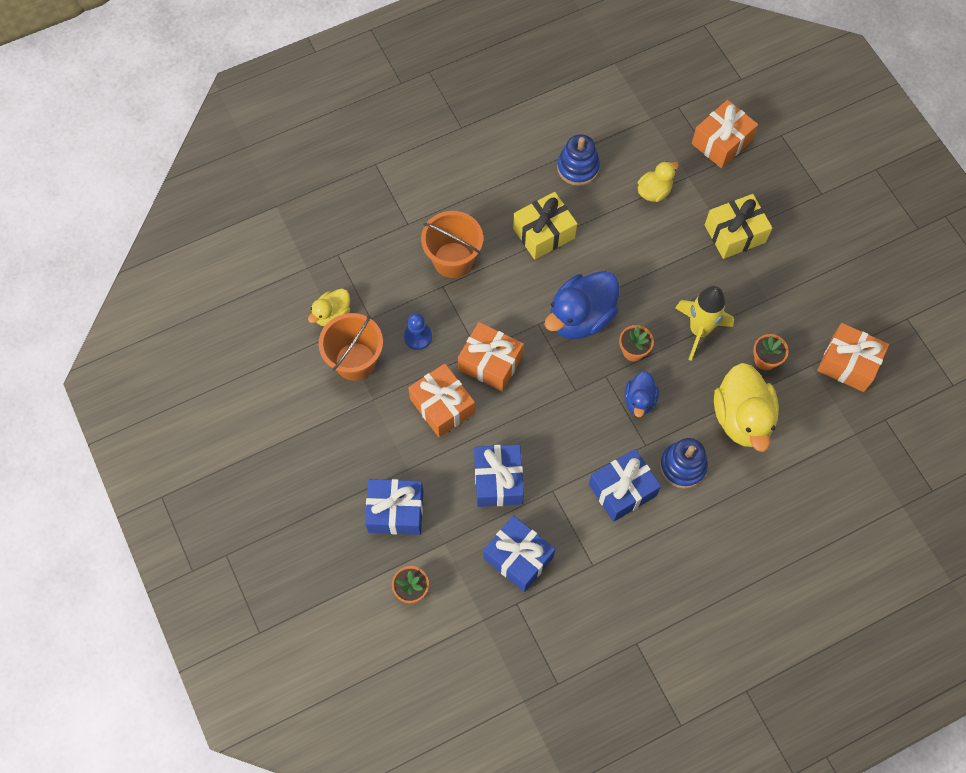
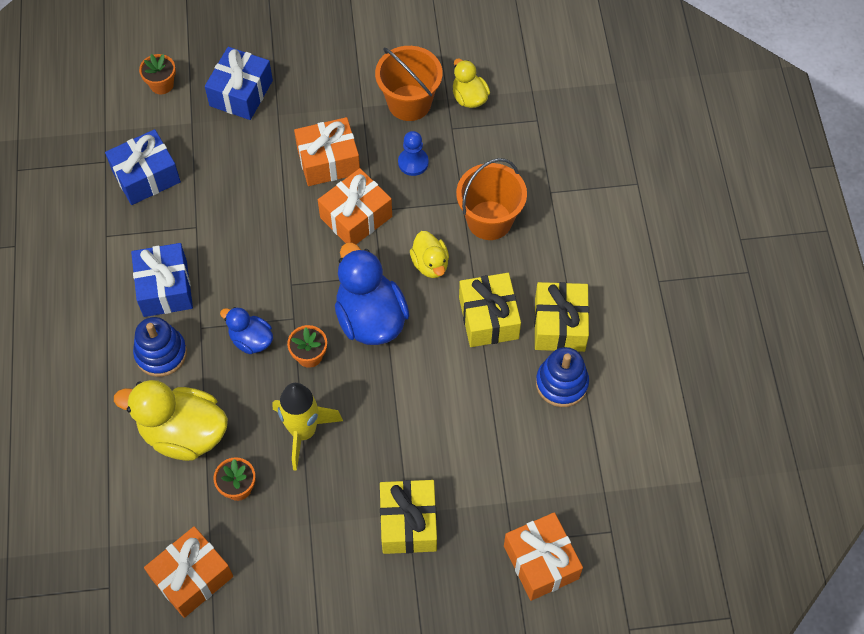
camera: 110 degrees right, 5 degrees down
(498, 480) = (229, 184): blue gift -> none
(529, 183) = (559, 325): none -> yellow gift
(654, 191) = (499, 454): yellow duck -> yellow duck (430, 264)

